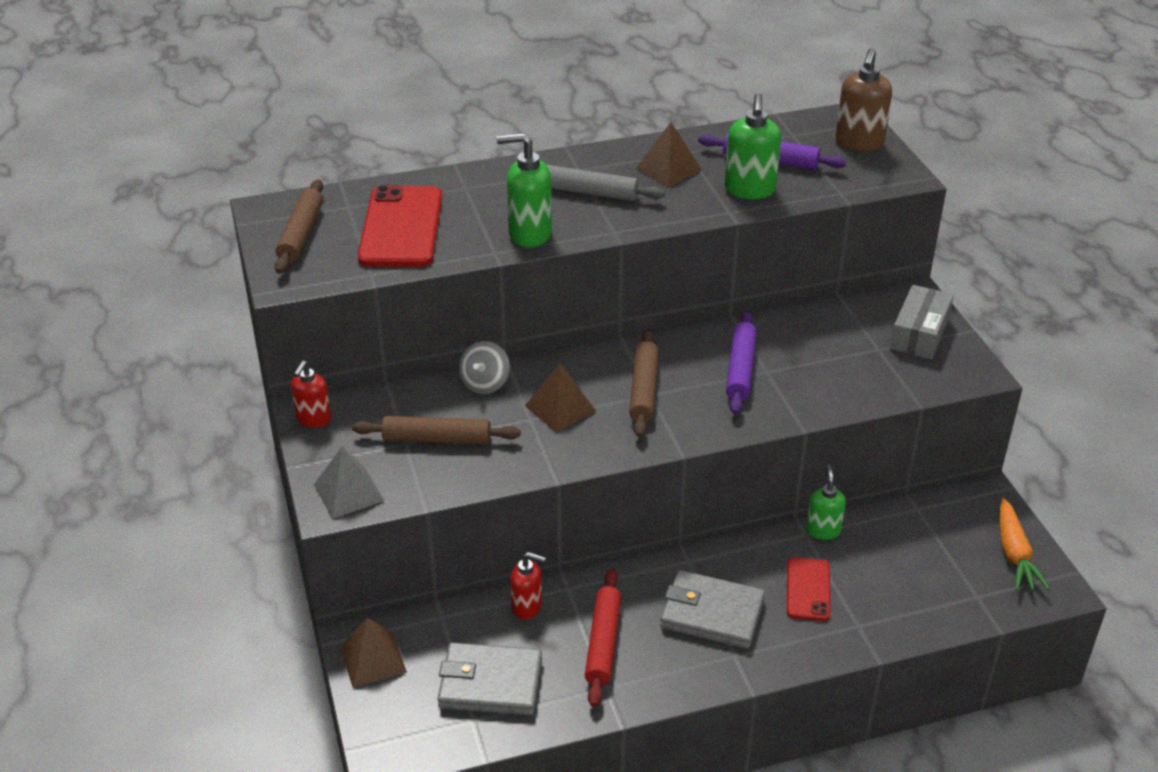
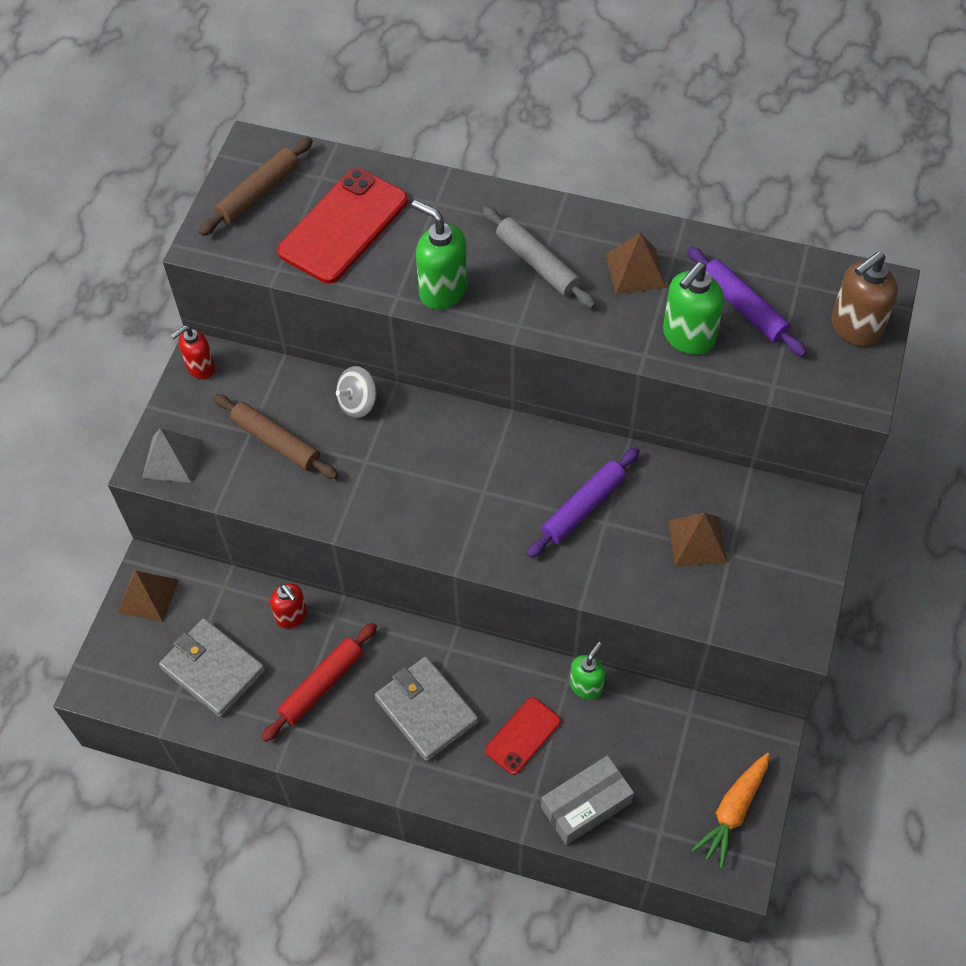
camera: 35 degrees right, 20 degrees up
(560, 408) = (396, 464): brown pyramid -> brown pyramid (697, 541)
(644, 390) = (481, 483): brown rolling pin -> none
(919, 333) = (786, 558): grey box -> grey box (586, 805)

